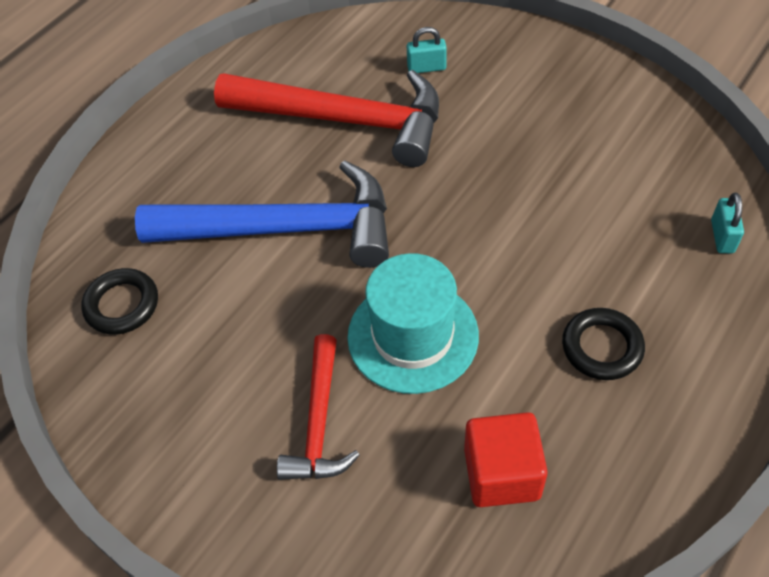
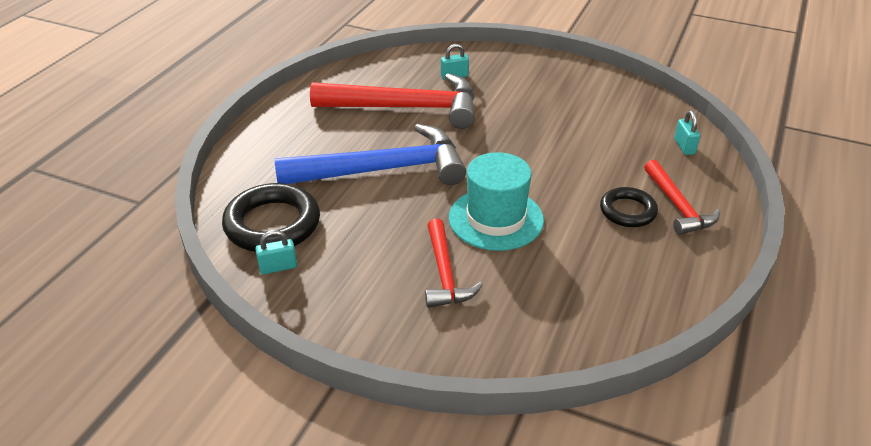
camera: 15 degrees left, 15 degrees down
(111, 378) = (278, 267): none -> turquoise padlock
(122, 305) = (272, 224): black ring -> black ring, size x1.66
(502, 474) = (585, 286): red cube -> none
(678, 348) = (678, 206): none -> red hammer

